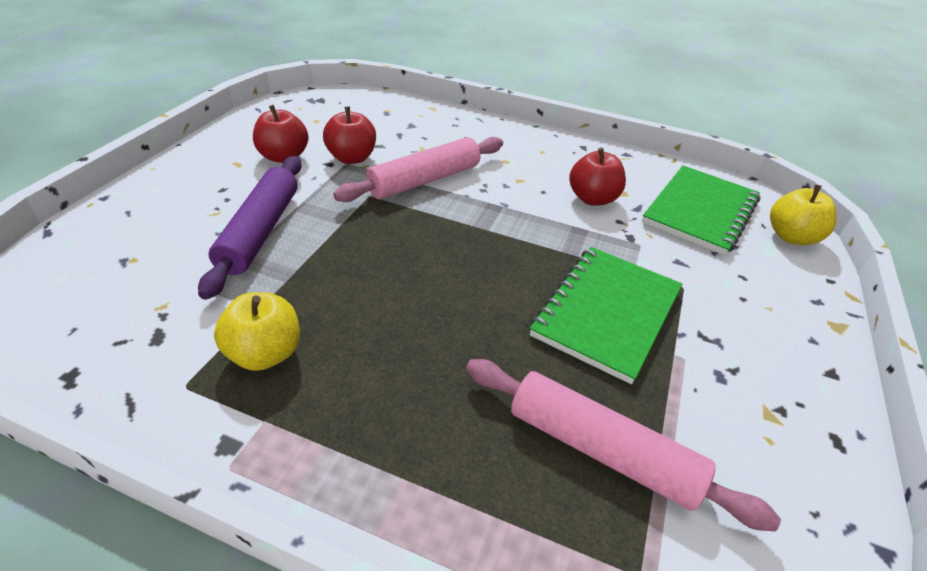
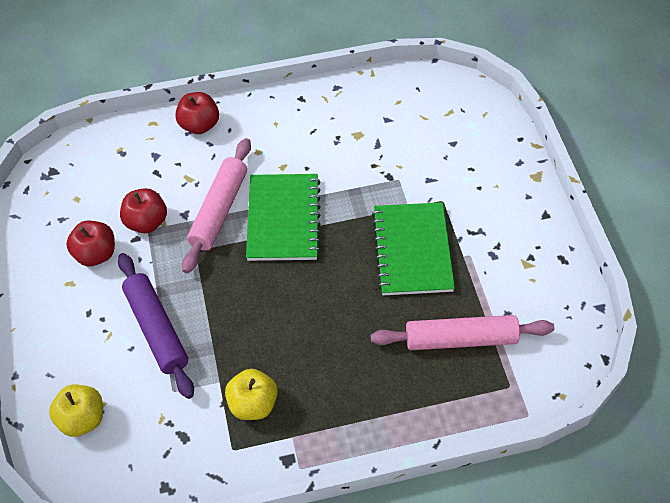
camera: 30 degrees left, 15 degrees up
(592, 198) = (343, 154): red apple -> red apple (199, 125)
(700, 211) = (418, 122): green notebook -> green notebook (283, 219)
(791, 237) = (483, 111): yellow apple -> yellow apple (82, 419)

